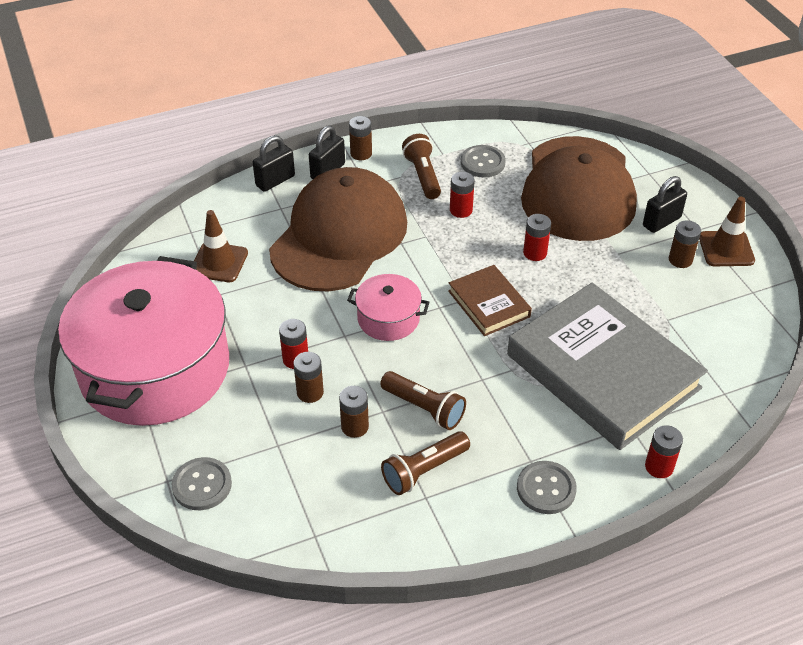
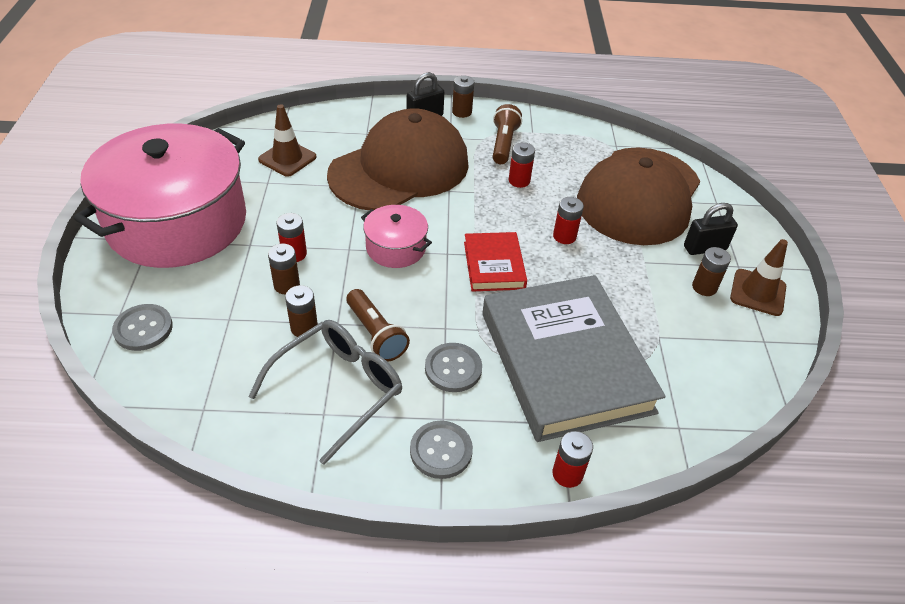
camera: 20 degrees right, 0 degrees up
(275, 181) = (376, 112): black padlock -> none
(424, 470) = (338, 389): brown flashlight -> grey glasses
(482, 163) = (563, 149): grey button -> grey button (453, 368)
(488, 304) = (494, 265): brown book -> red book

